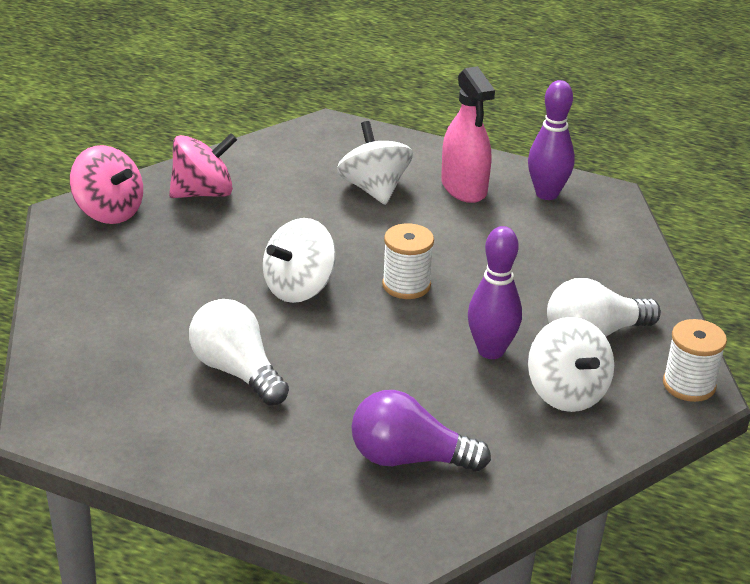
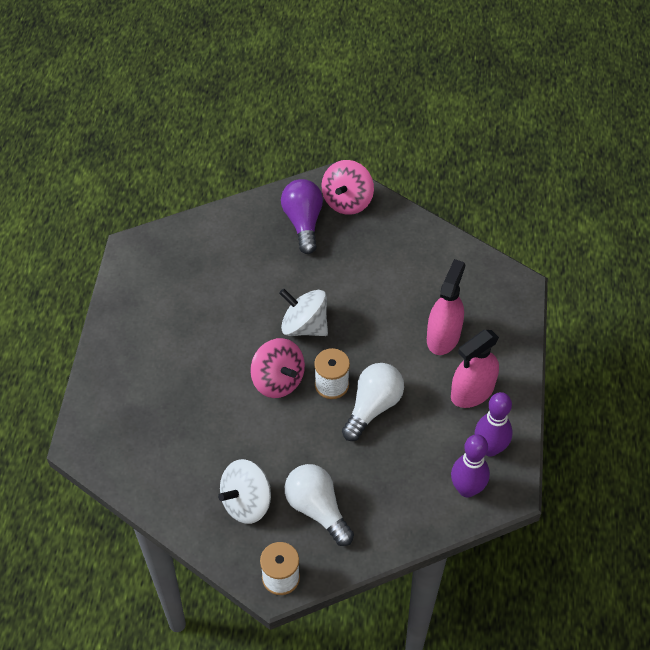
camera: 75 degrees right, 20 degrees up
(203, 193) = (392, 242): pink spinning top -> pink spinning top (278, 380)
(236, 371) = (208, 319): white light bulb -> white light bulb (373, 407)
(374, 189) = (443, 336): white spinning top -> pink spray bottle
(408, 458) = (156, 427): purple light bulb -> purple light bulb (303, 222)
(491, 351) = (276, 449): purple bowling pin -> purple bowling pin (467, 489)

